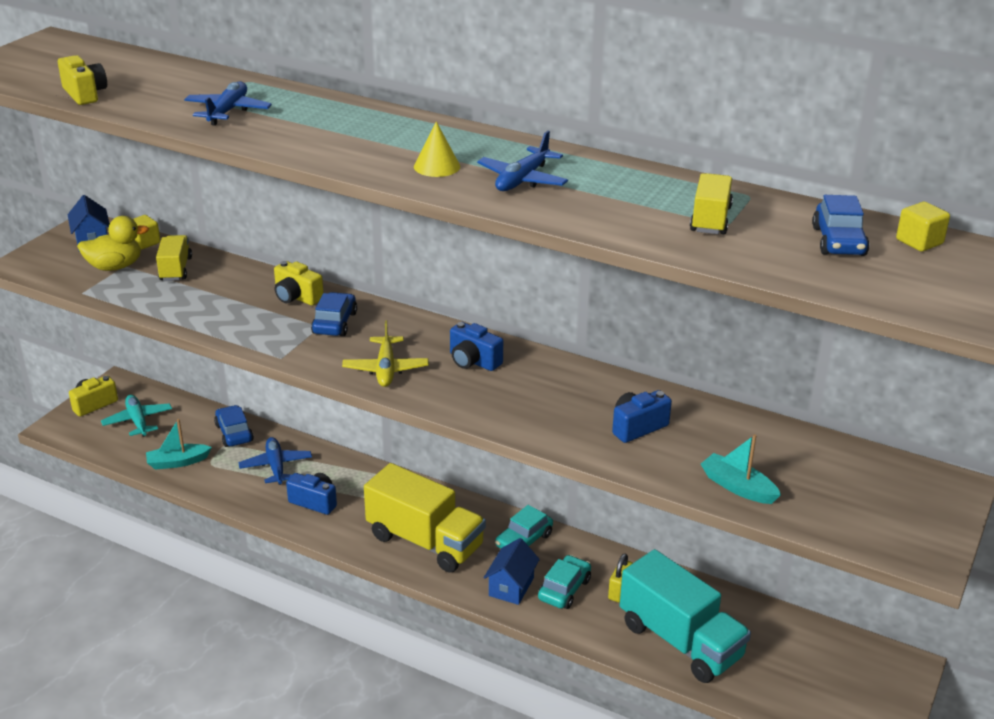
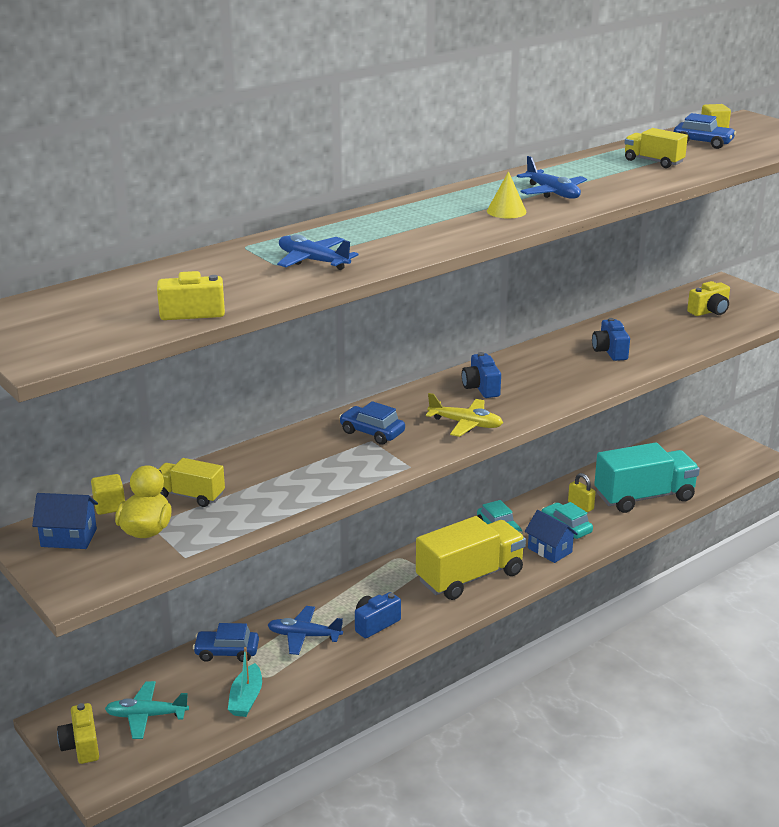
camera: 65 degrees left, 5 degrees down
(297, 297) = (309, 442): yellow camera -> yellow camera (709, 311)
(473, 361) = (481, 388): blue camera -> blue camera turned 105 degrees clockwise
(738, 487) = (695, 338): turquoise boat -> none

